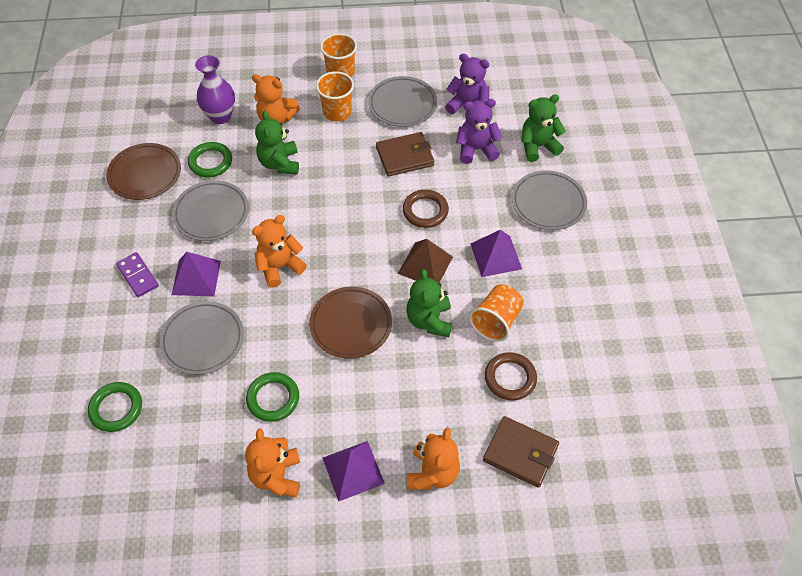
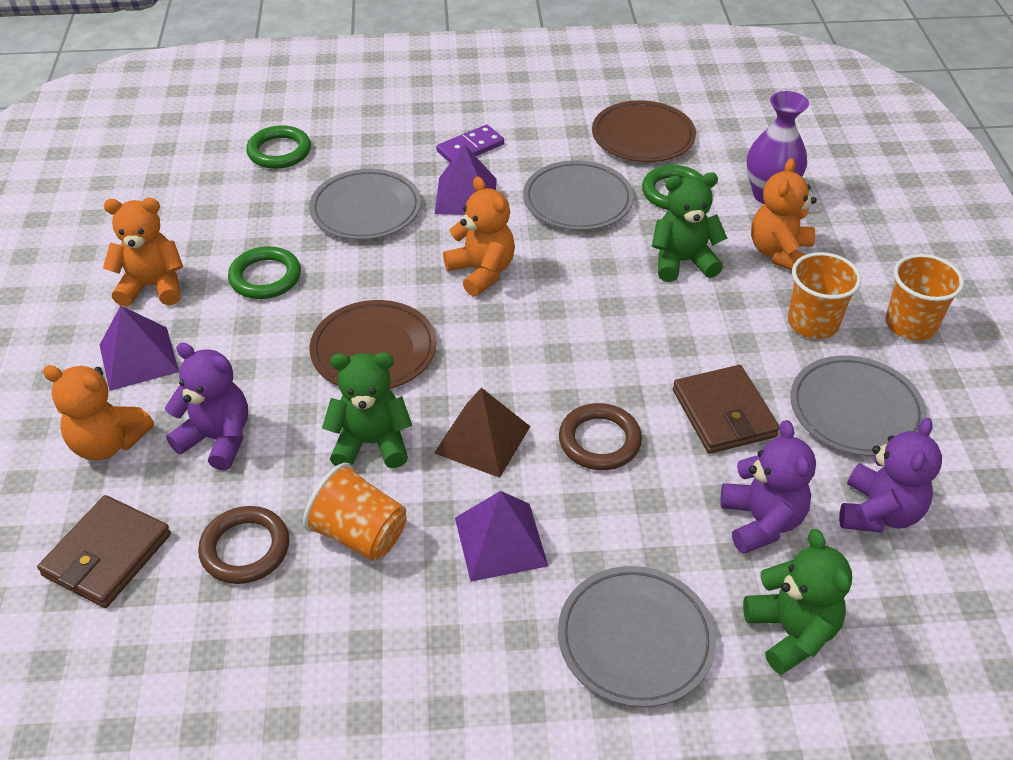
camera: 90 degrees right, 10 degrees down
(427, 406) = (218, 439): none -> purple teddy bear

